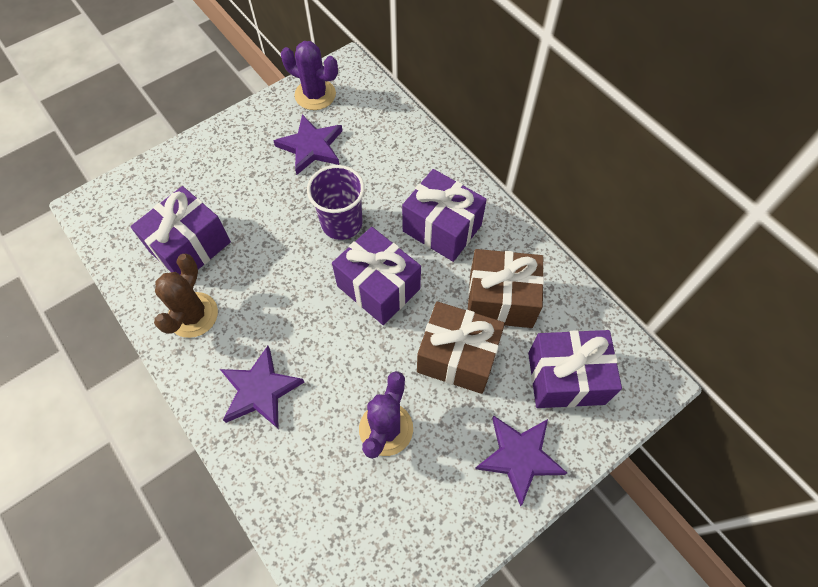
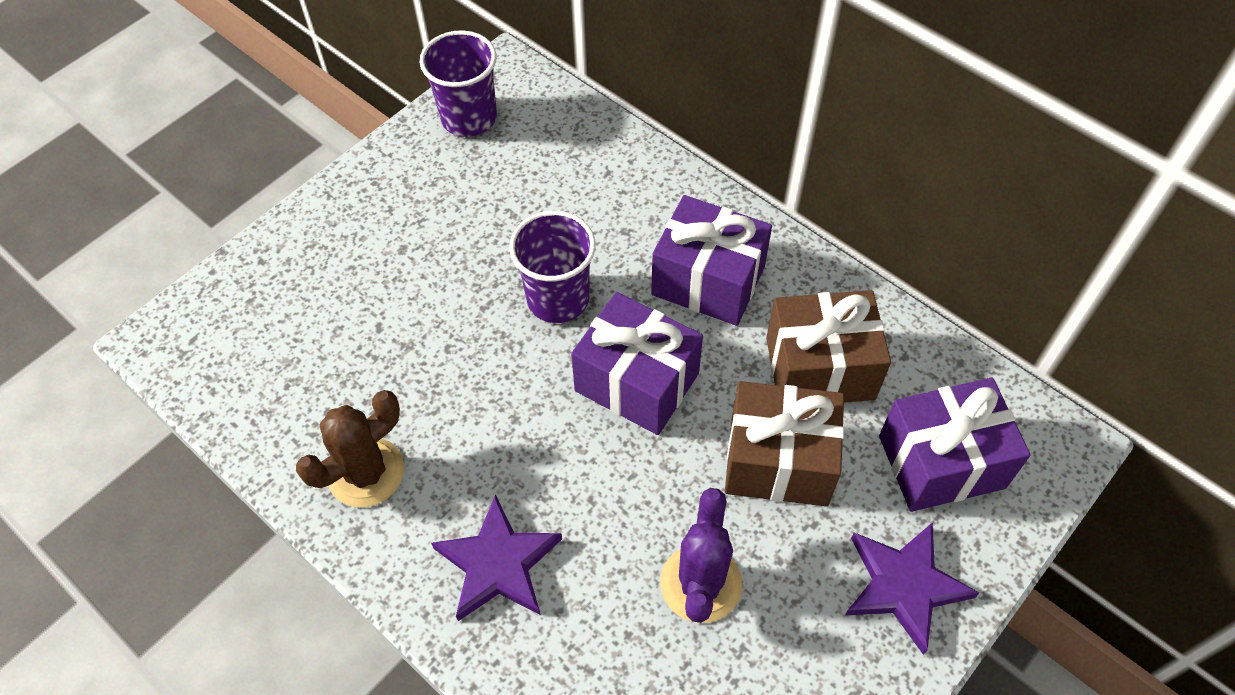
camera: 10 degrees left, 5 degrees down
(190, 247) = (335, 372): purple gift -> none
(193, 315) = (366, 472): brown cactus -> brown cactus turned 45 degrees clockwise
(311, 147) = (483, 195): purple star -> none
(315, 95) = (469, 118): purple cactus -> purple cup

